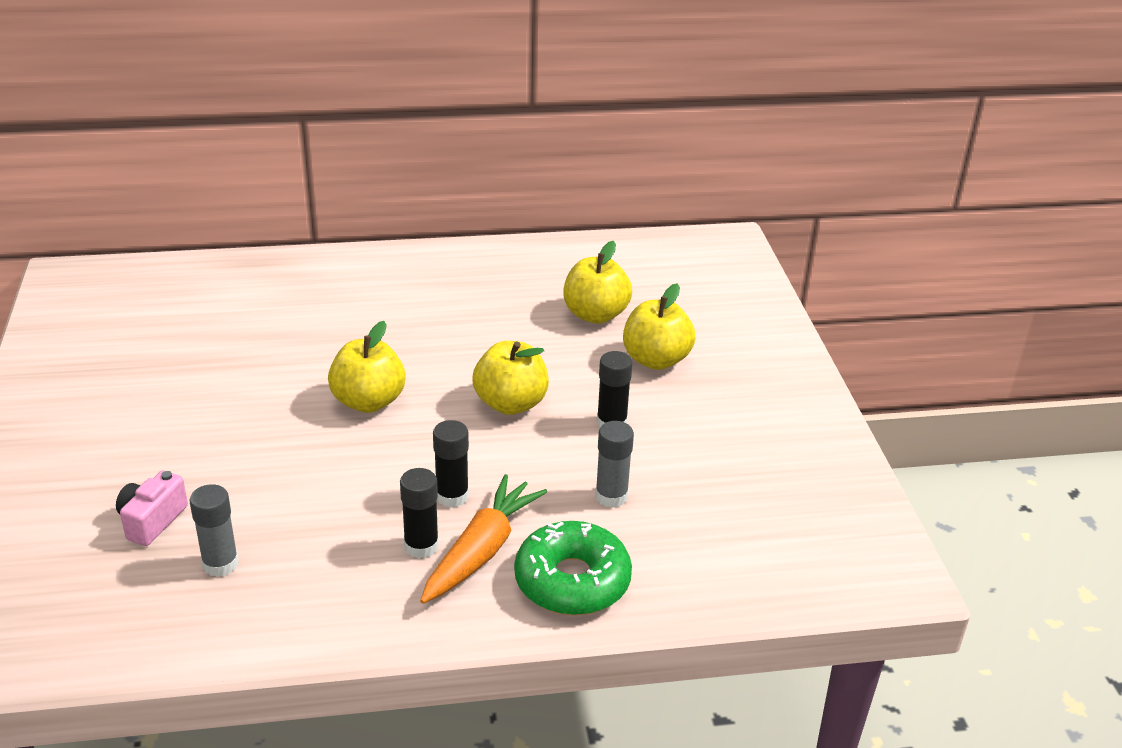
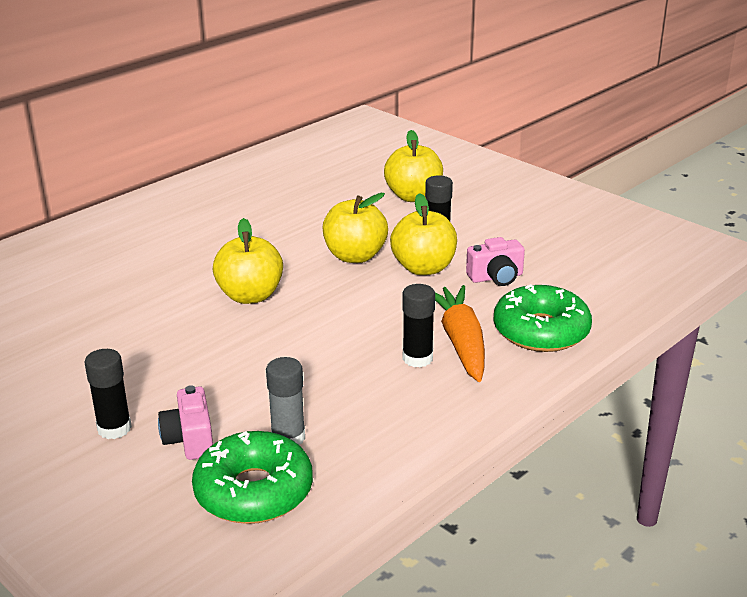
camera: 35 degrees left, 5 degrees down
(135, 598) = (254, 491): none -> green donut
(452, 496) = (395, 322): black glue stick -> black glue stick (114, 428)
(595, 315) = (337, 187): yellow apple -> yellow apple (423, 268)
(611, 496) = (496, 277): grey glue stick -> pink camera

